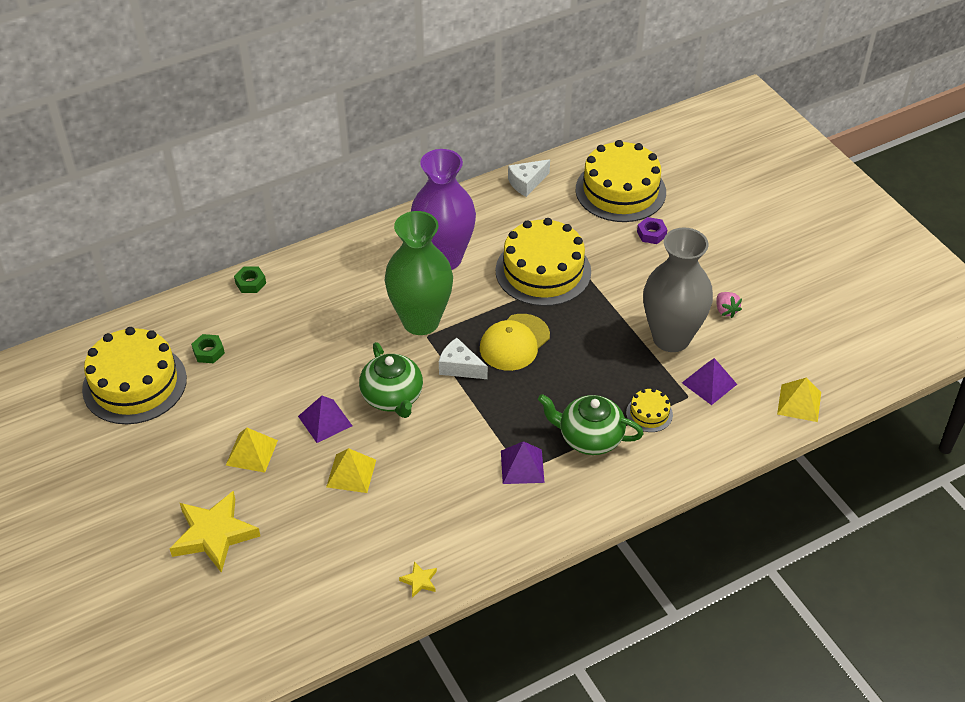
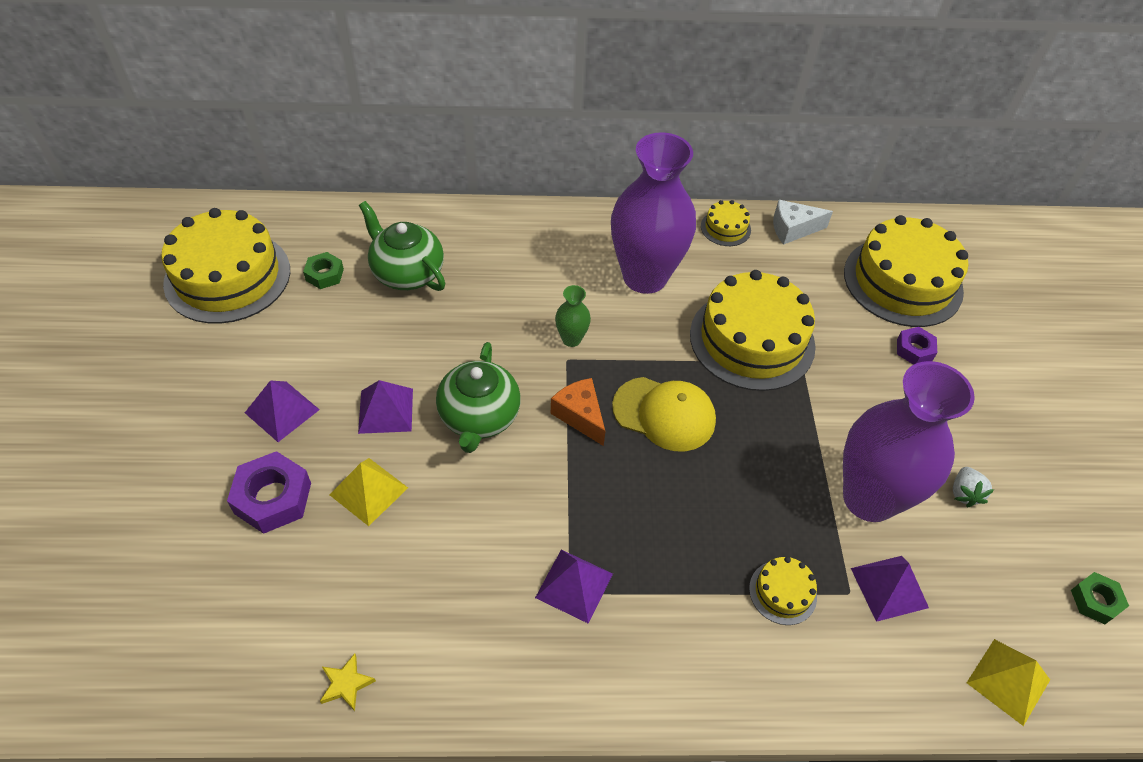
camera: 25 degrees right, 5 degrees up
(214, 535) = (169, 493): yellow star -> none
(250, 283) = (421, 218): green nut -> green nut (1095, 601)
(251, 452) = (282, 411): yellow pyramid -> purple pyramid
(289, 506) = (273, 498): none -> purple nut
(421, 321) = (571, 339): green vase -> green vase, size x0.41
(459, 367) = (580, 416): white cheese -> orange cheese
(479, 201) = (725, 228): none -> yellow cake
(514, 342) = (664, 414): yellow cap -> yellow cap turned 135 degrees counterclockwise
(589, 438) = (683, 588): green teapot -> green teapot (407, 273)
(671, 338) = (869, 498): grey vase -> purple vase
(726, 310) = (964, 493): pink strawberry -> white strawberry

